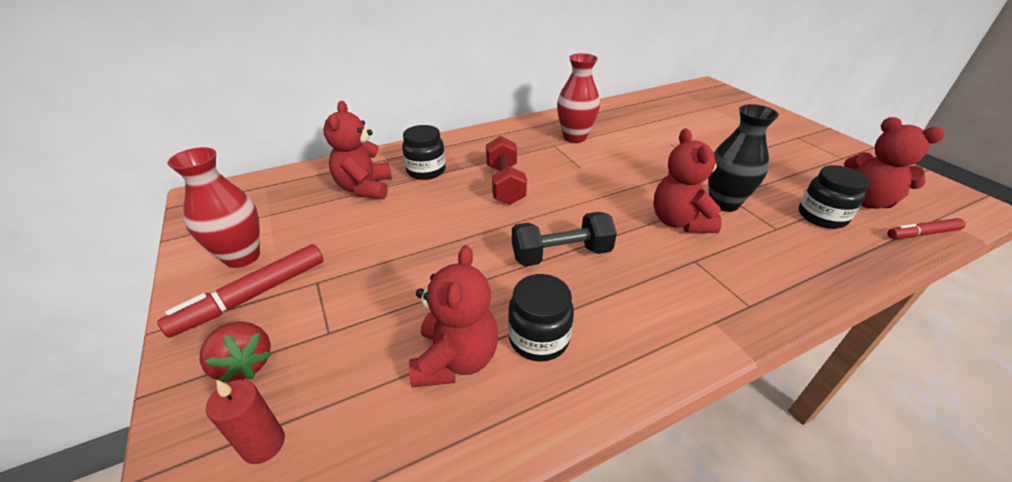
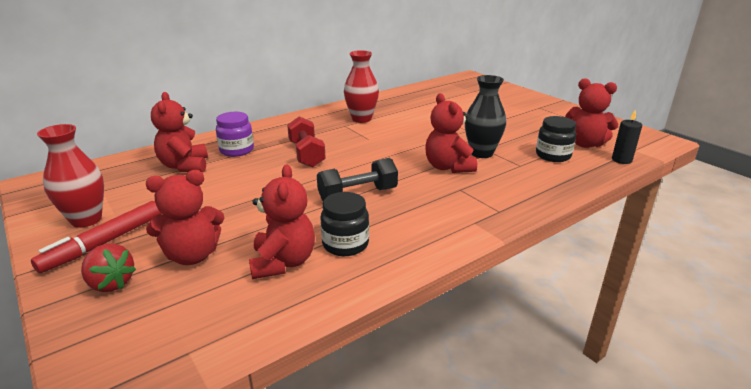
camera: 10 degrees left, 10 degrees down
(263, 444) = (141, 324): red candle -> none
(347, 331) = (192, 255): none -> red teddy bear
(426, 171) = (237, 150): black jar -> purple jar
(922, 234) = (621, 160): red marker -> black candle

